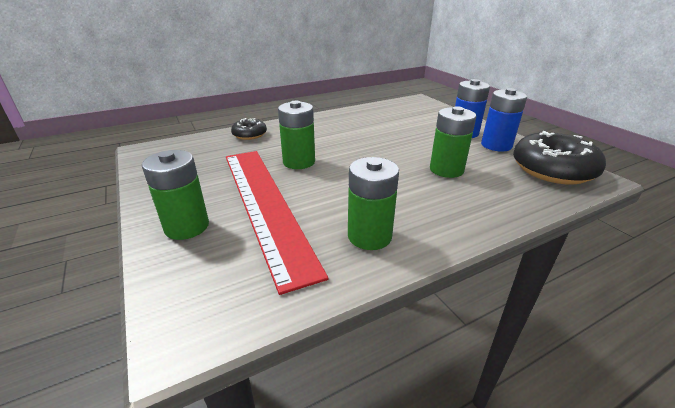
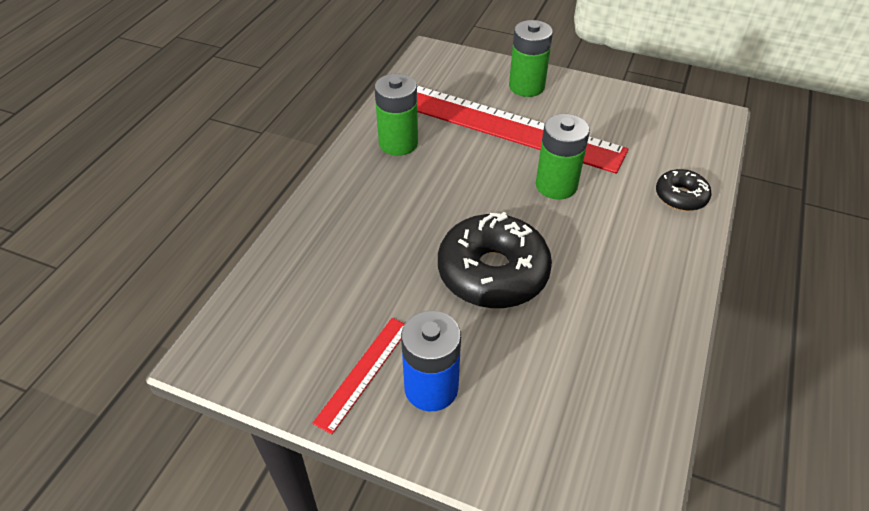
camera: 140 degrees right, 15 degrees up
(446, 170) = (396, 264): green battery -> none
(496, 145) = (363, 372): blue battery -> red ruler
(552, 169) = (267, 343): black donut -> black donut (492, 272)

